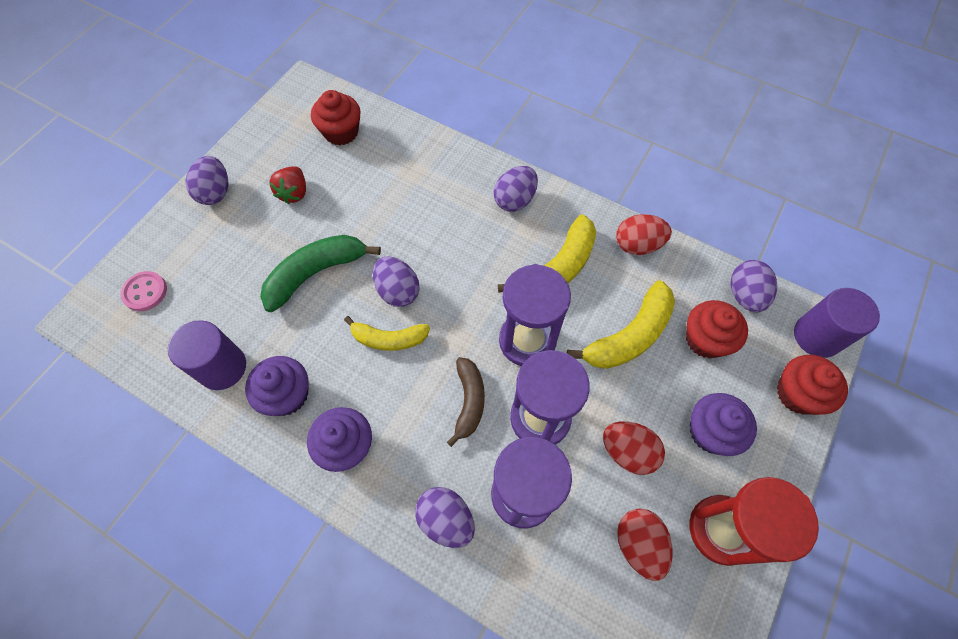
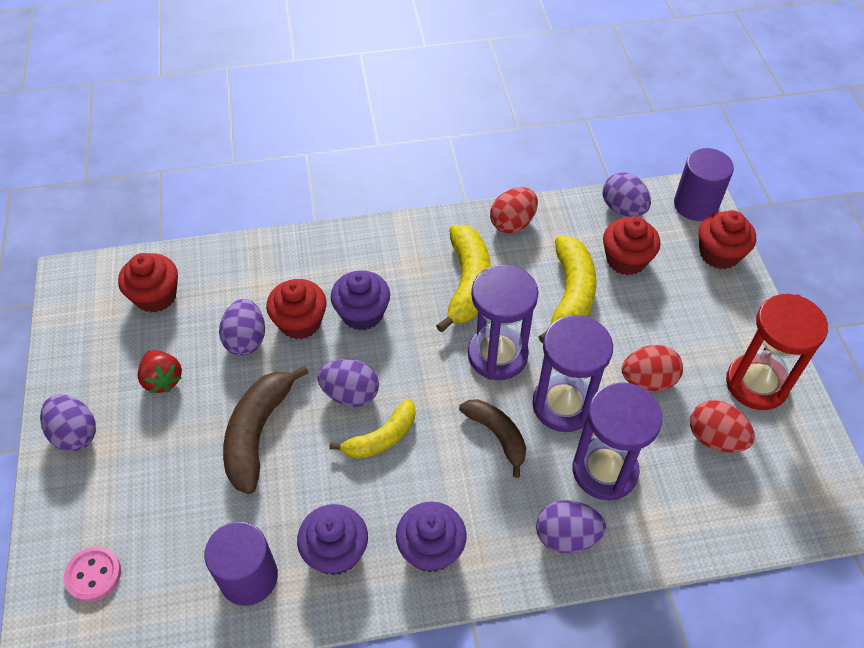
camera: 40 degrees left, 10 degrees down
(316, 273) = (258, 433): green banana -> brown banana
(413, 214) = (300, 322): none -> red cupcake
(515, 200) = (380, 252): purple egg -> purple egg (246, 340)
(711, 432) = (689, 322): purple cupcake -> purple cupcake (362, 313)

